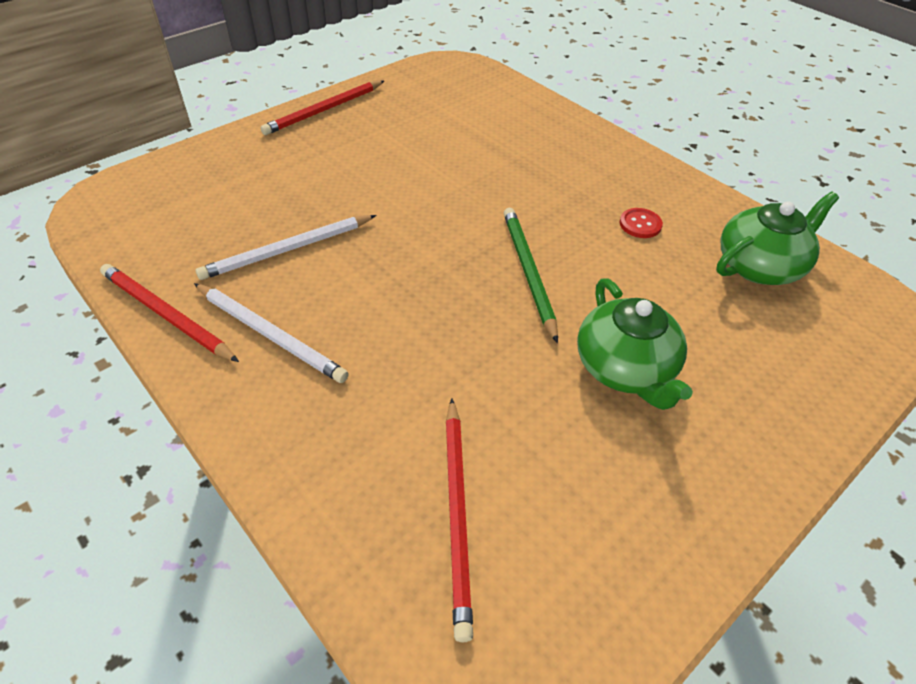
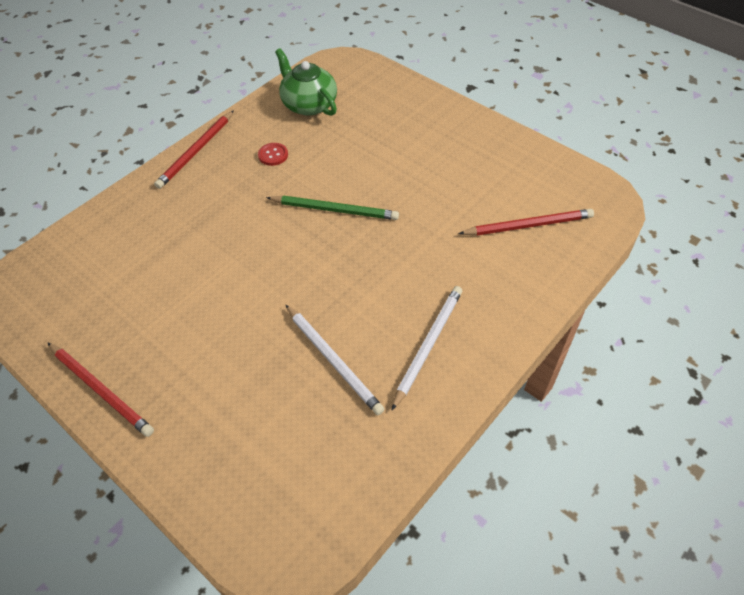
camera: 95 degrees left, 5 degrees up
(166, 315) = (426, 422): red pencil -> red pencil (196, 151)
(528, 273) = (334, 210): green pencil -> green pencil turned 150 degrees counterclockwise
(625, 368) = (410, 163): green teapot -> none

